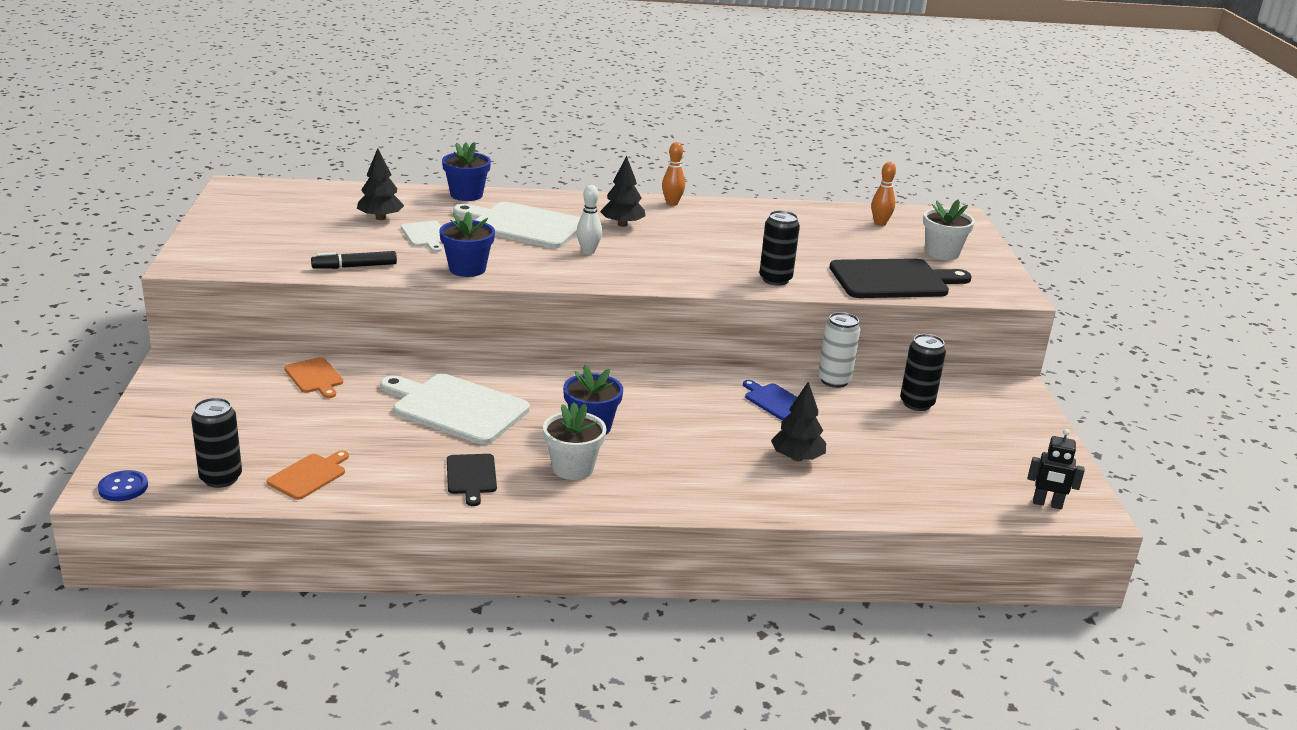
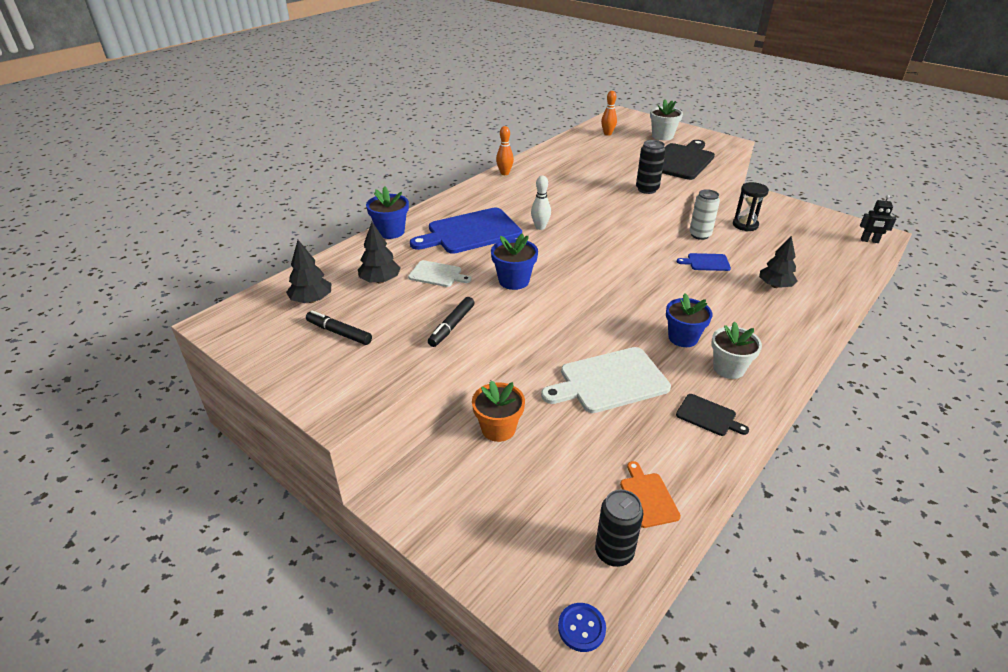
camera: 45 degrees left, 10 degrees up
(284, 230) = (339, 333): none -> black marker
(315, 377) = (498, 428): orange cutting board -> orange flower pot
(523, 225) = (471, 232): white cutting board -> blue cutting board
(622, 224) = (514, 200): black tree -> black tree (311, 300)
(916, 403) = (745, 225): black can -> black hourglass
(1047, 504) = (869, 241): black robot -> black robot turned 45 degrees clockwise

